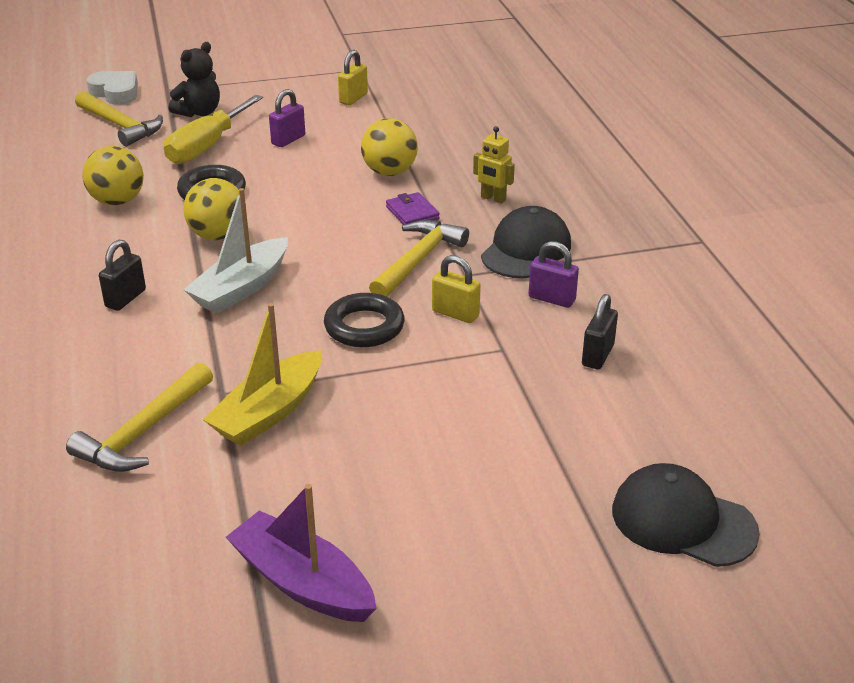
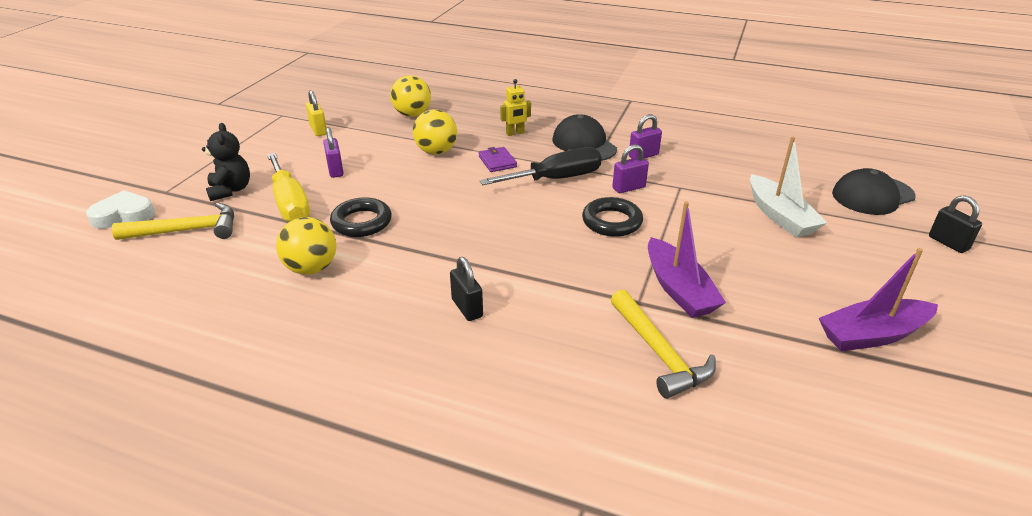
camera: 55 degrees left, 0 degrees up
(218, 235) = (428, 239): yellow ball -> yellow ball (412, 114)
(241, 288) = (513, 252): white boat -> white boat (780, 216)
(269, 412) = (678, 289): yellow boat -> purple boat
(412, 213) = (497, 162): purple wallet -> purple wallet turned 60 degrees clockwise
(418, 261) = (556, 179): yellow hammer -> black screwdriver
(455, 314) = (628, 188): yellow padlock -> purple padlock
(597, 355) = (711, 164): black padlock -> black padlock (948, 243)

